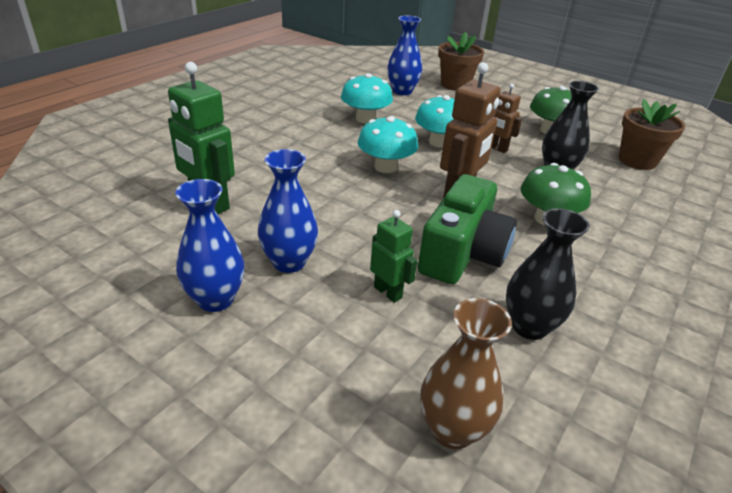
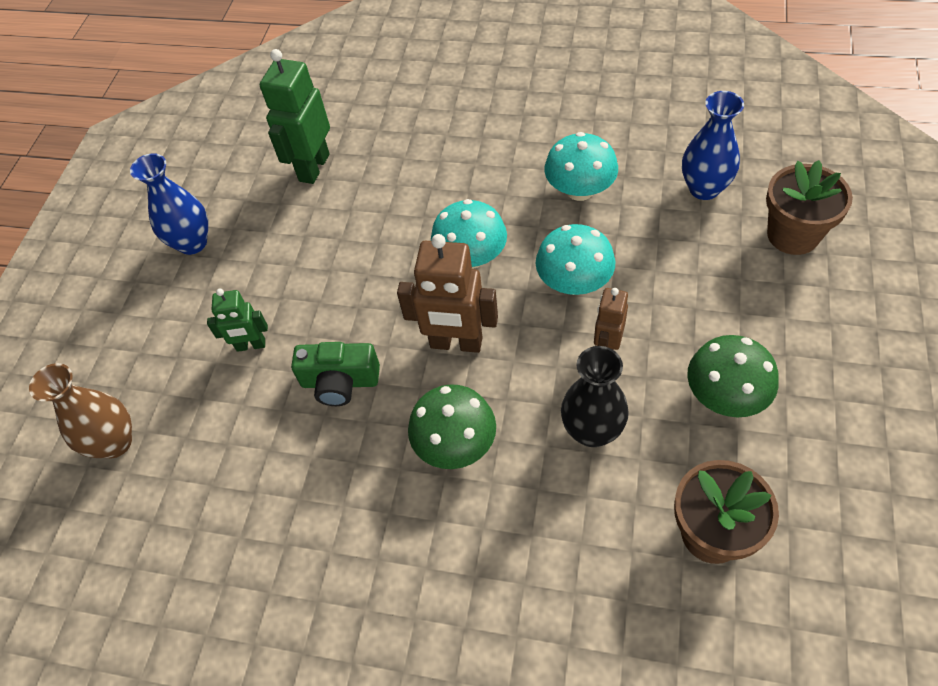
camera: 75 degrees right, 20 degrees up
(289, 262) = (258, 262): blue vase -> none
(388, 292) = (251, 345): green robot -> green robot turned 60 degrees clockwise
(462, 253) = (340, 382): green camera -> green camera, size x0.65
(529, 326) = (251, 468): black vase -> none

